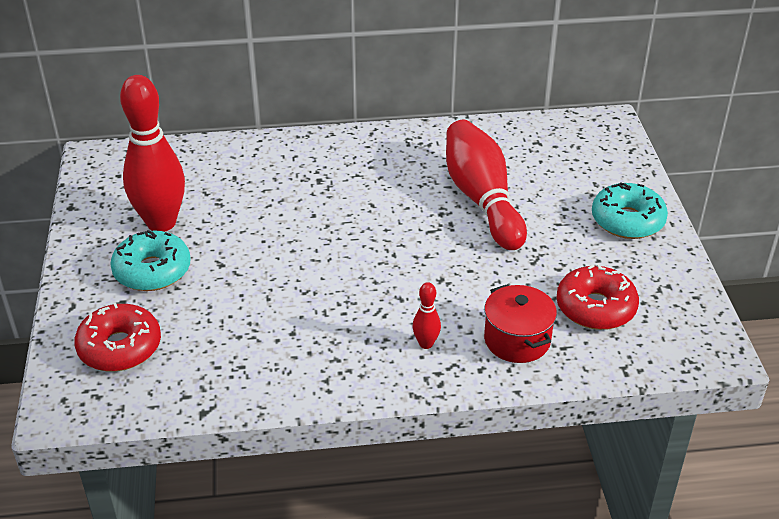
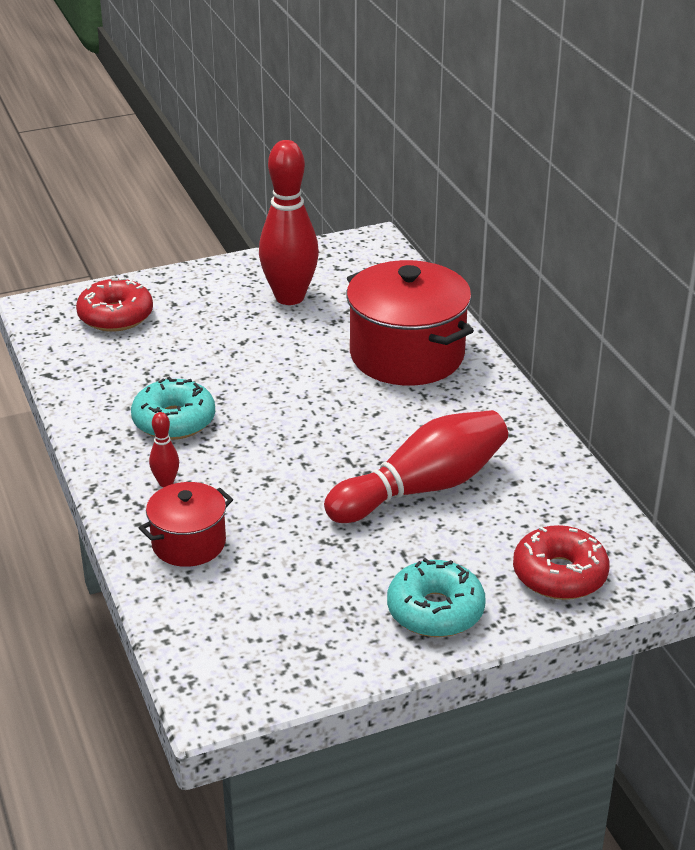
camera: 75 degrees right, 5 degrees down
(152, 271) = (219, 308): turquoise donut -> turquoise donut (174, 421)
(295, 173) = (407, 355): none -> red pot
(595, 307) = (259, 597): red donut -> red donut (559, 575)

